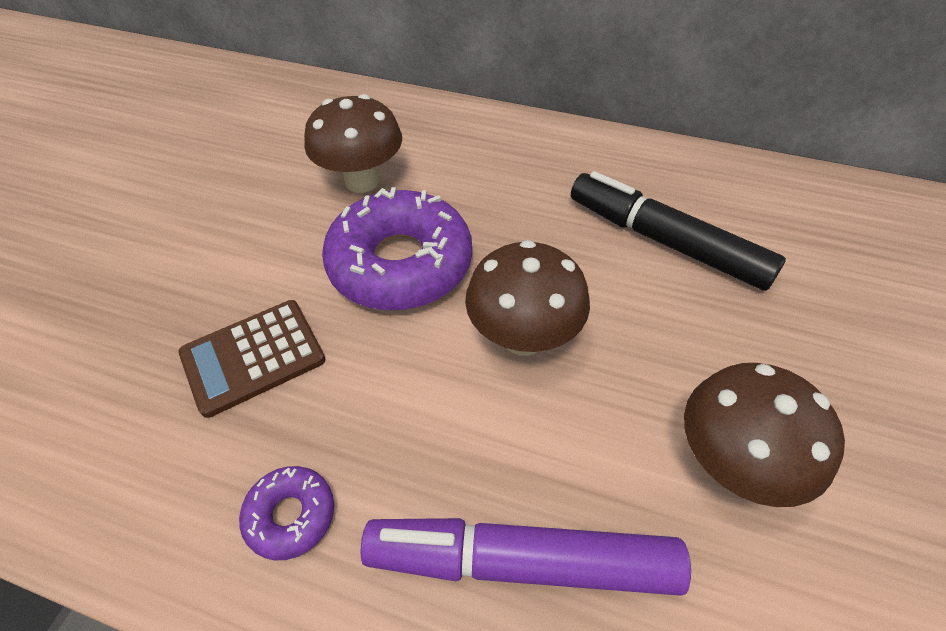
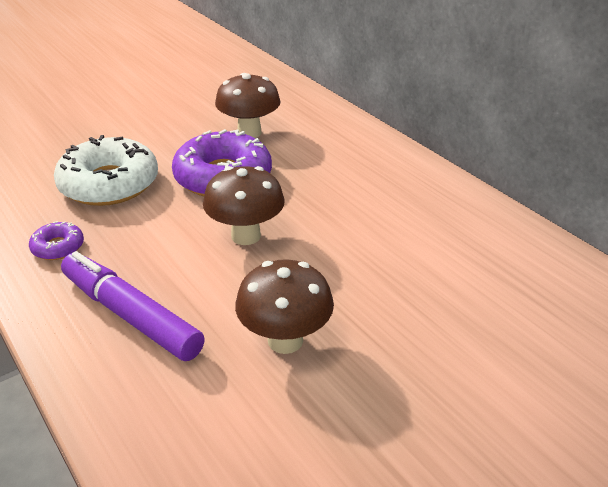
camera: 35 degrees right, 15 degrees down
(253, 357) = (109, 184): brown calculator -> white donut
(665, 241) = (392, 232): black marker -> none

